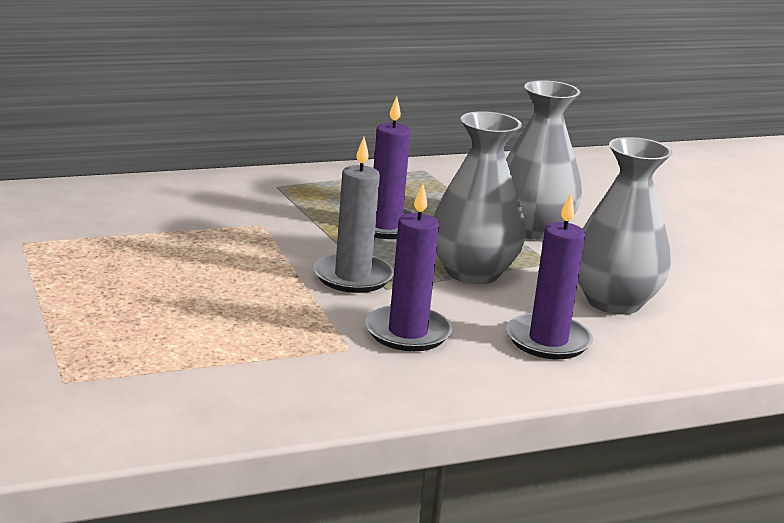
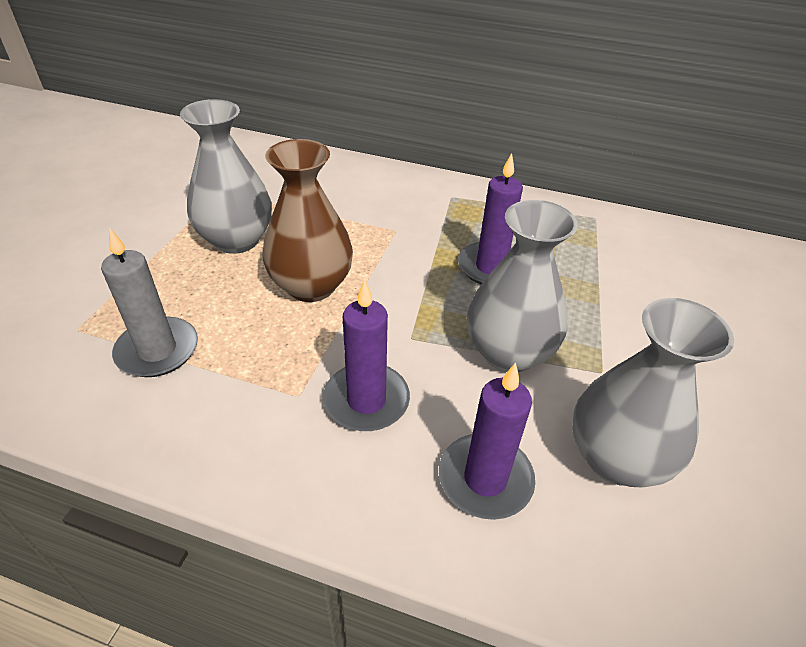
camera: 40 degrees right, 20 degrees up
(247, 283) = (311, 286): none -> brown vase
(353, 277) = (398, 313): grey candle -> grey candle (157, 350)
(532, 229) = (627, 322): grey vase -> grey vase (236, 240)

